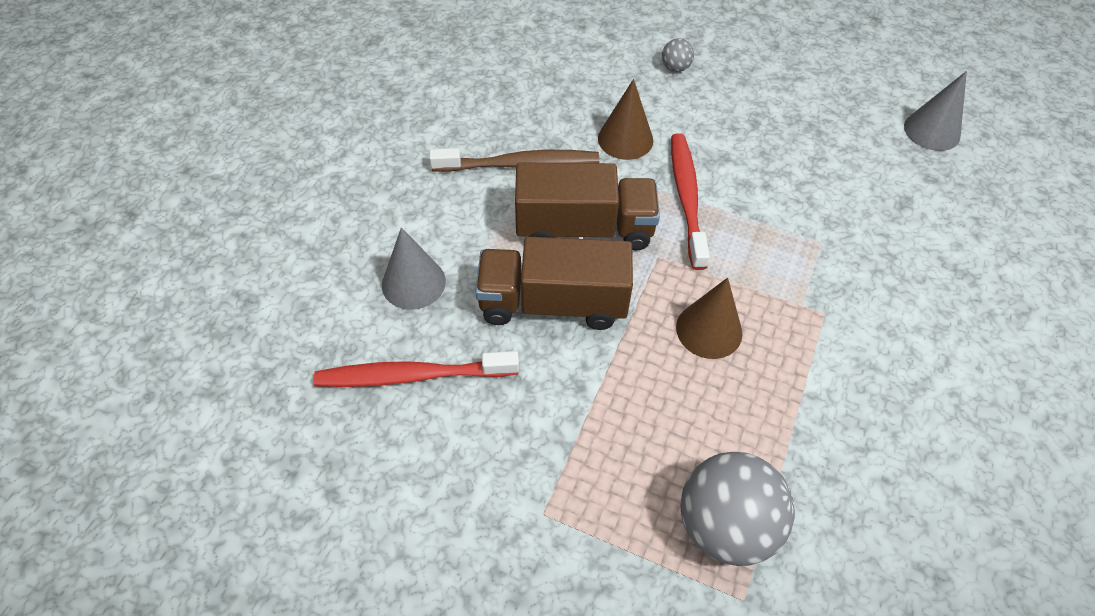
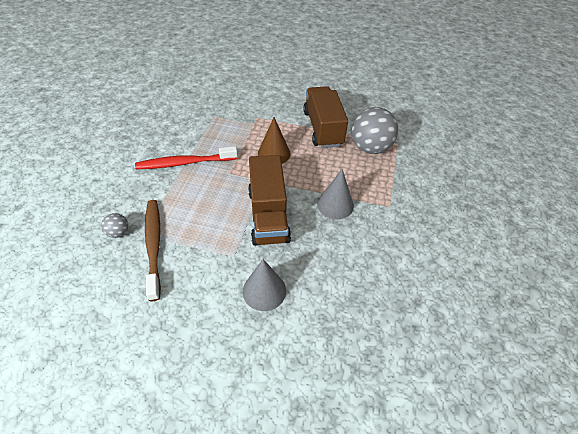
camera: 100 degrees left, 5 degrees down
(413, 376) = (333, 276): red toothbrush -> none
(584, 228) = (211, 206): brown truck -> brown truck (322, 128)
(625, 139) = (133, 192): brown cone -> none
(675, 68) = (66, 171): grey ball -> grey ball (118, 232)
(932, 131) = (139, 78): grey cone -> grey cone (335, 204)

